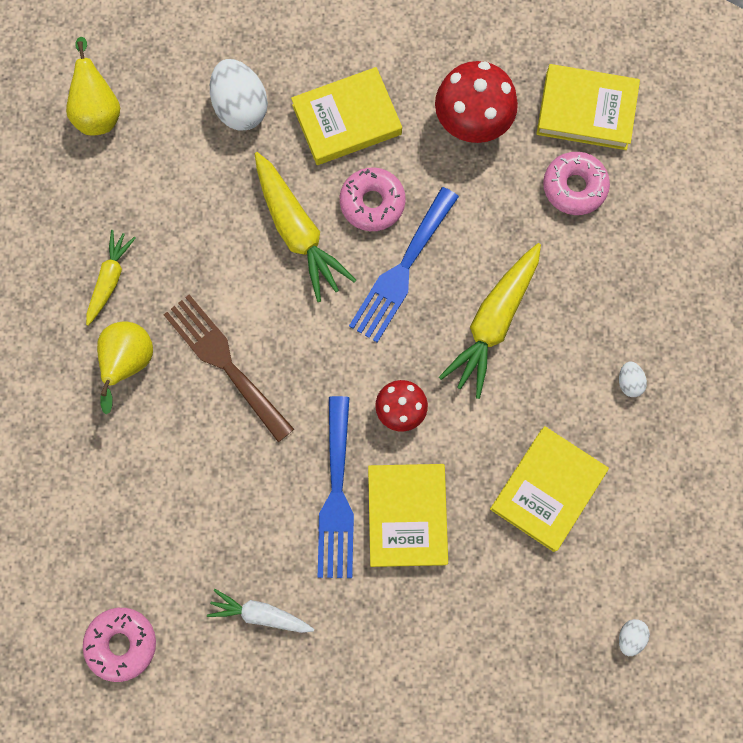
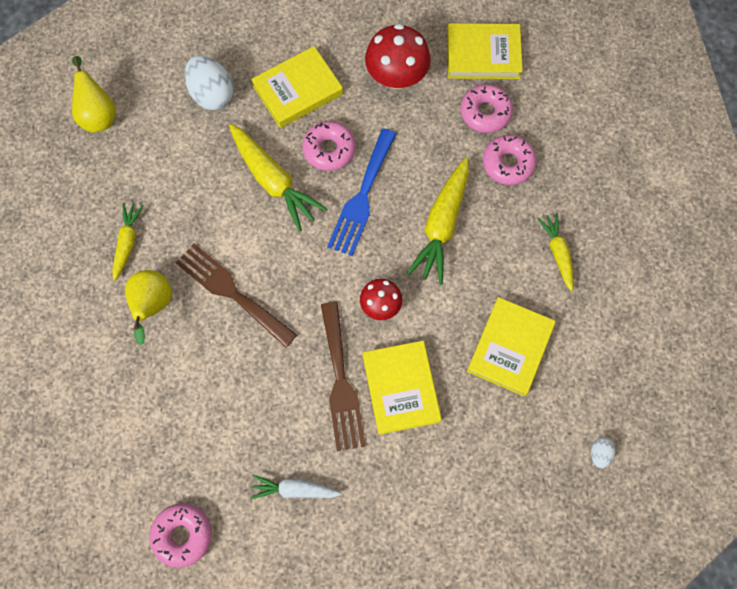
camera: 10 degrees left, 5 degrees down
(336, 496) = (341, 382): blue fork -> brown fork
(590, 257) = (508, 163): none -> pink donut
(629, 382) = (557, 253): white egg -> yellow carrot

